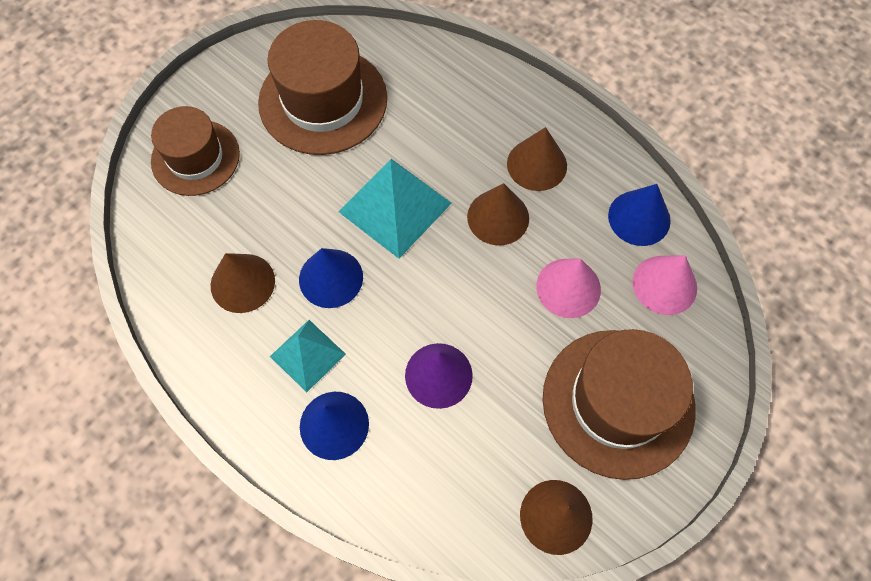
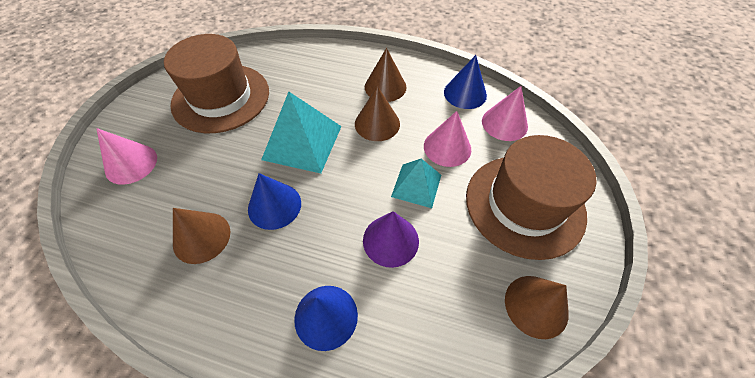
camera: 25 degrees left, 10 degrees down
(195, 157) = (131, 164): brown hat -> pink cone
(307, 355) = (279, 270): turquoise pyramid -> turquoise pyramid (416, 185)

